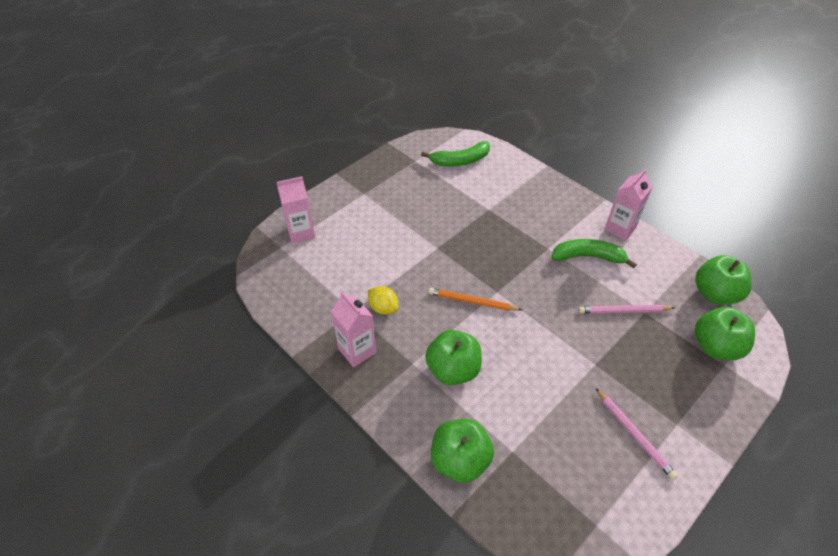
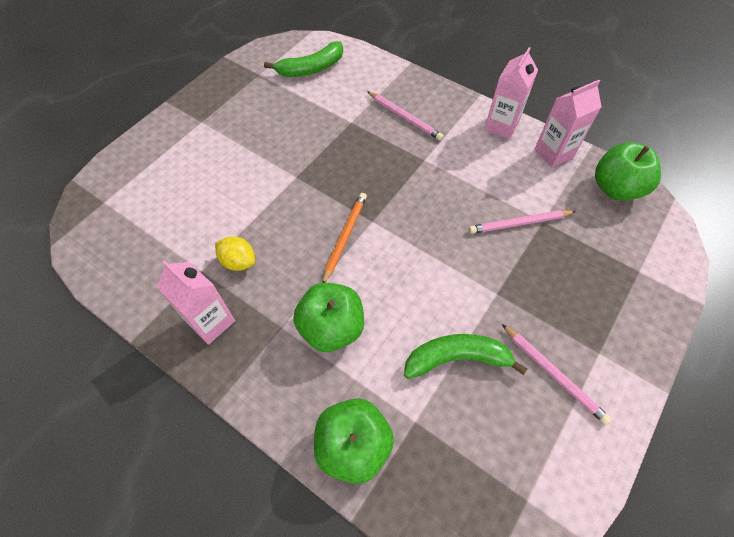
camera: 10 degrees left, 10 degrees up
(301, 232) = (128, 180): pink carton -> pink carton (553, 153)
(472, 301) = (345, 237): orange pencil -> orange pencil turned 105 degrees clockwise
(535, 211) = (404, 117): none -> pink pencil
(588, 257) = (471, 164): green banana -> green banana (457, 358)
(715, 347) = (626, 251): green apple -> none

